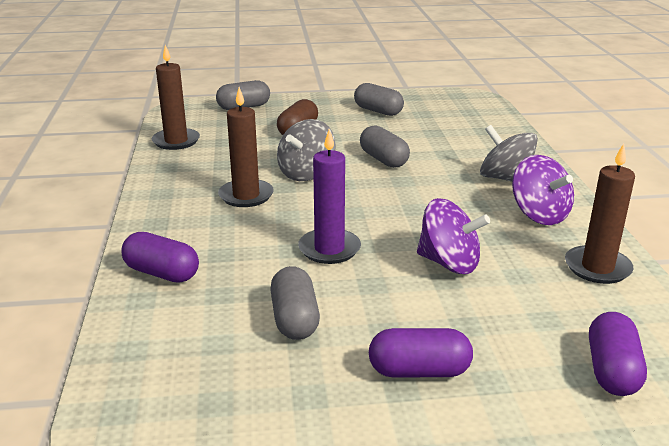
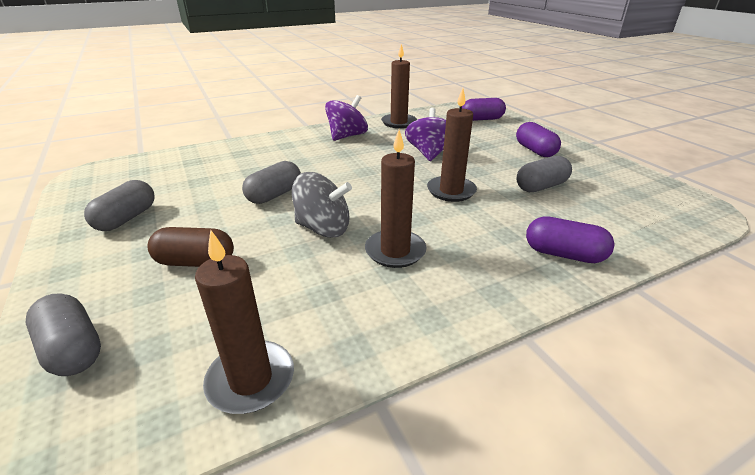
camera: 110 degrees left, 5 degrees up
(162, 273) = (564, 254): purple capsule -> purple capsule turned 75 degrees counterclockwise
(329, 249) = (451, 191): purple candle -> brown candle
(505, 179) = (295, 147): grey spinning top -> none

